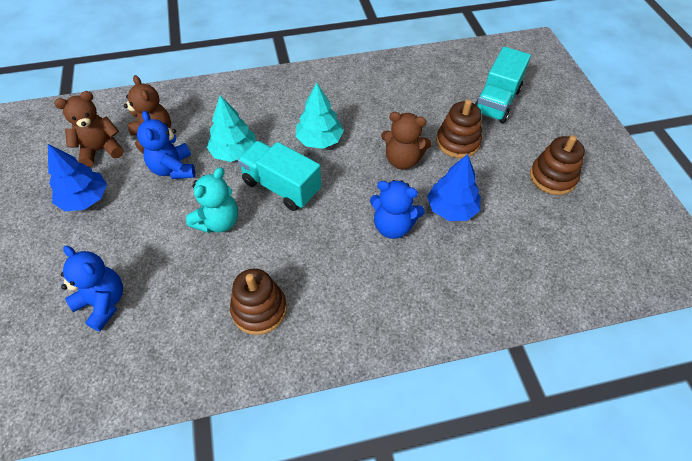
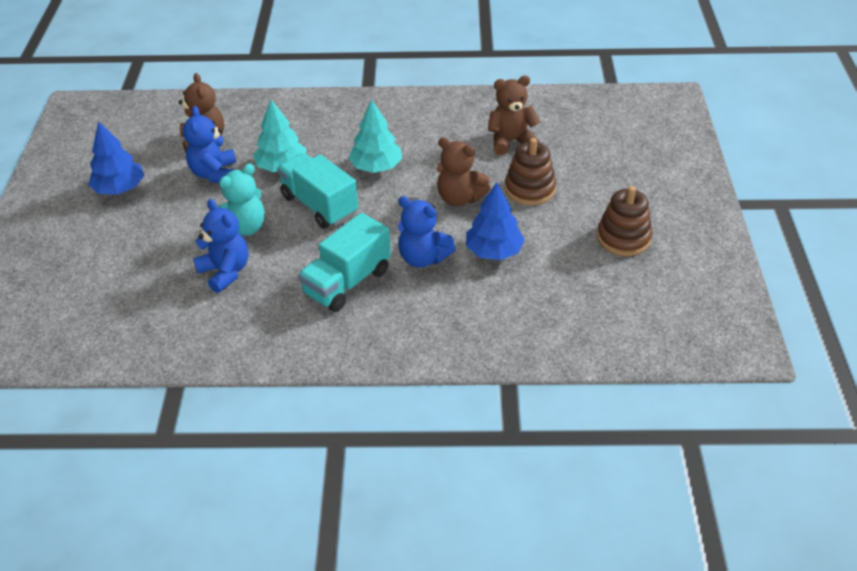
camera: 15 degrees right, 10 degrees down
(100, 150) = (147, 147): brown teddy bear -> brown teddy bear (511, 141)
(103, 303) = (112, 280): blue teddy bear -> blue teddy bear (225, 272)
(259, 309) = (258, 309): brown stacking toy -> none
(496, 101) = (594, 154): turquoise truck -> turquoise truck (347, 282)

